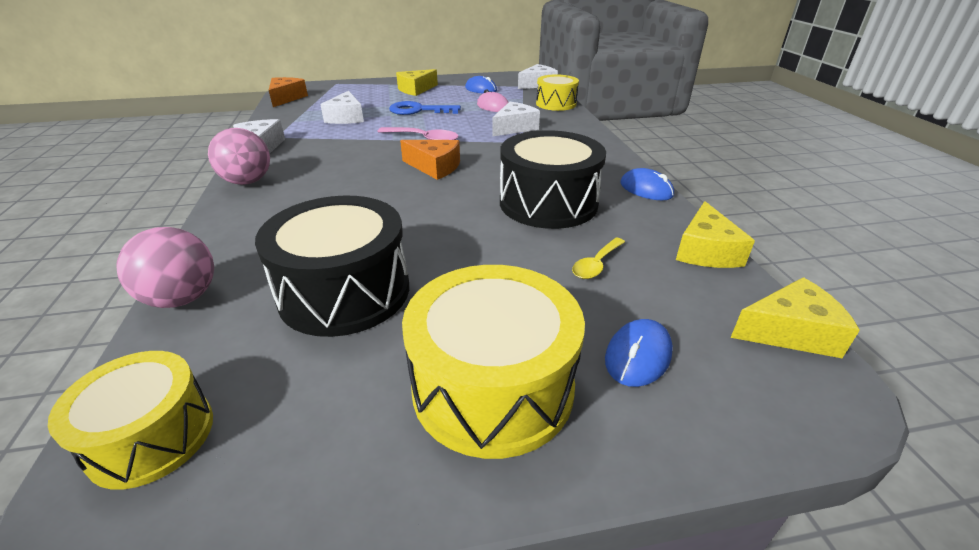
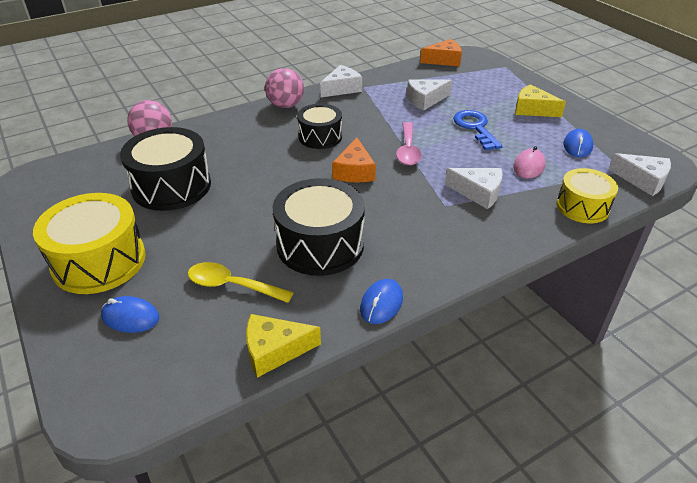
camera: 70 degrees right, 5 degrees up
(151, 436) = (63, 174): yellow drum -> none
(348, 173) = (320, 137): none -> black drum
(596, 264) = (232, 285): yellow spoon -> yellow spoon, size x1.52
(789, 332) = (168, 401): yellow cheese -> none

